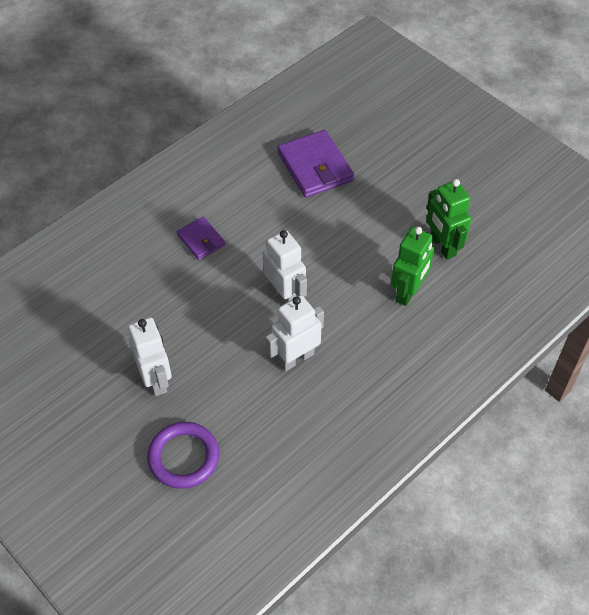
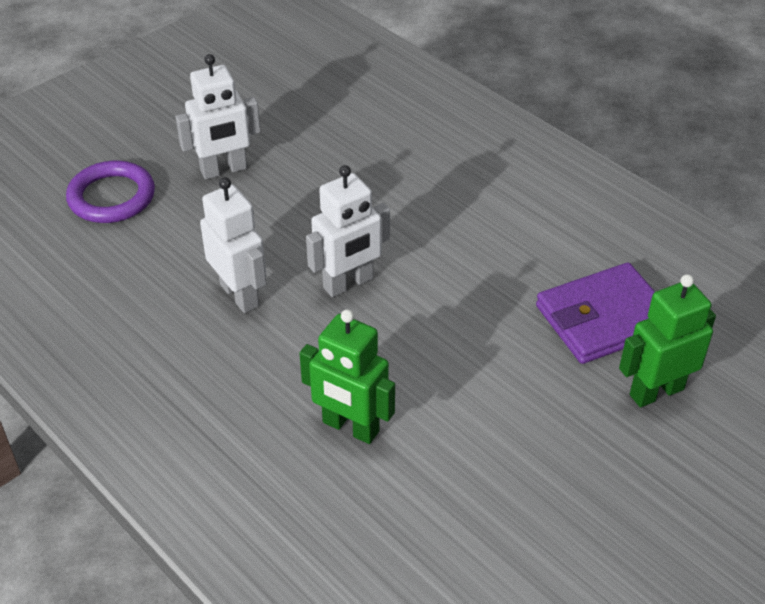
camera: 90 degrees right, 10 degrees down
(201, 240) = (445, 199): purple wallet -> none
(442, 246) = (447, 480): green robot -> green robot (656, 391)

